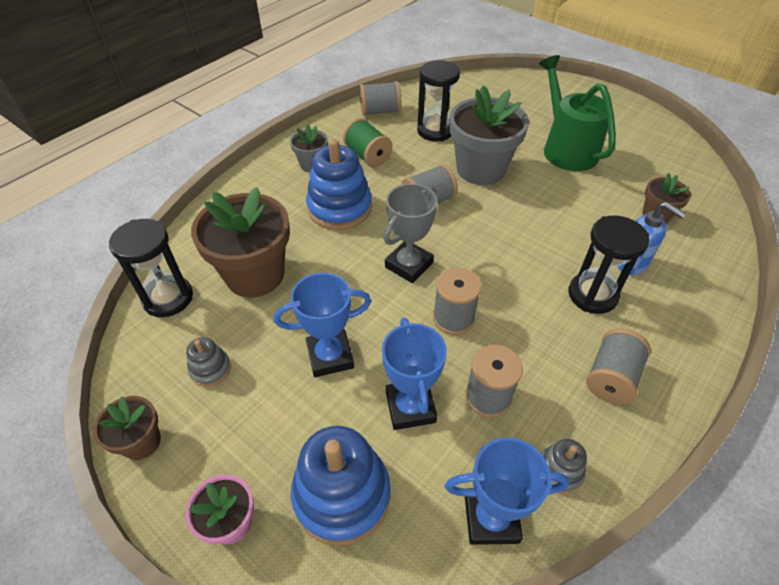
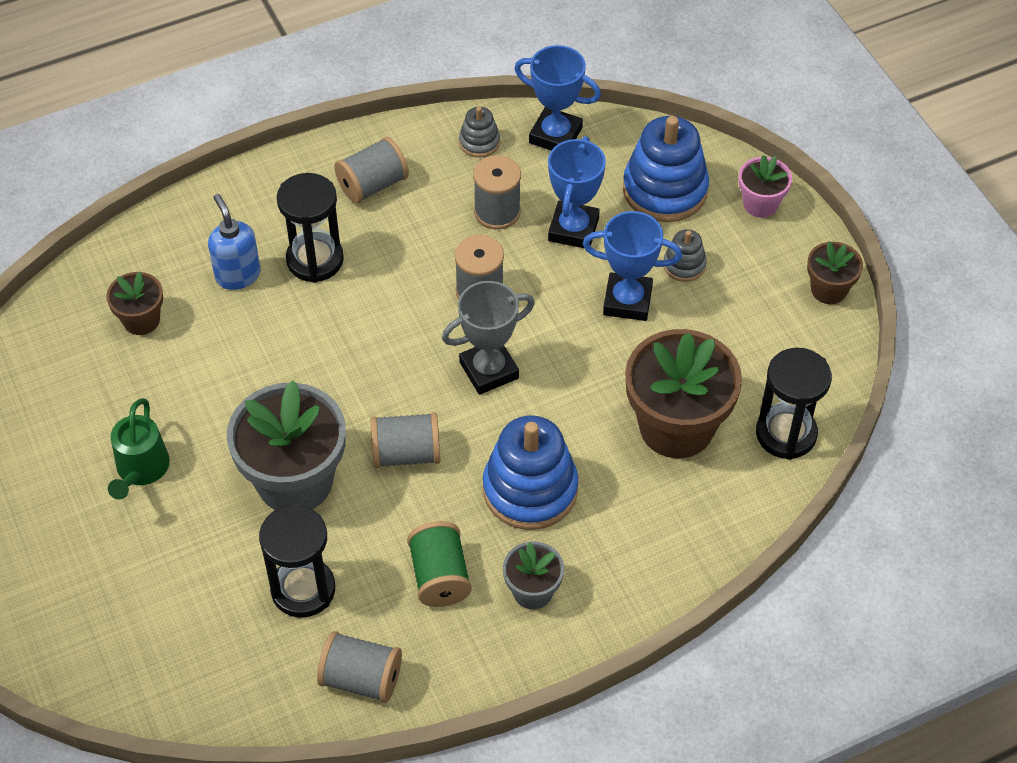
camera: 155 degrees left, 5 degrees up
(210, 369) = (753, 333): grey stacking toy -> grey stacking toy (684, 265)
(566, 148) = (141, 470): green watering can -> green watering can, size x0.61

